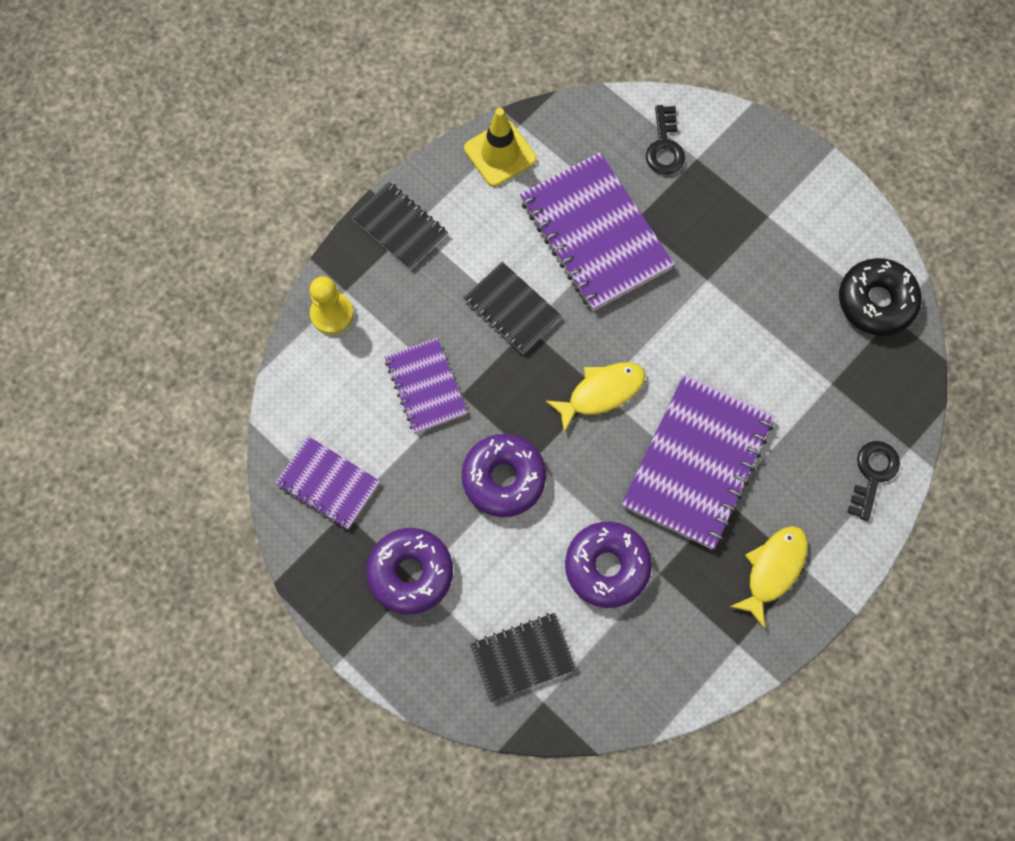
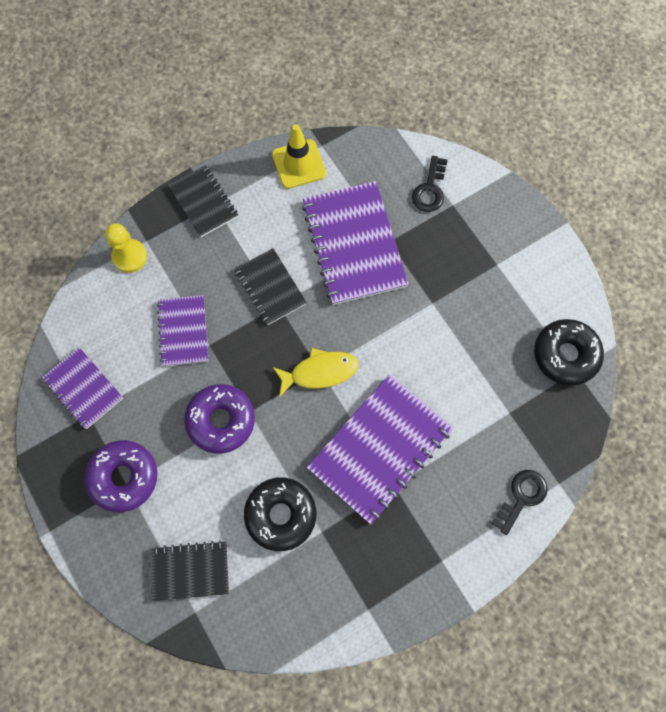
camera: 15 degrees right, 0 degrees up
(607, 566) = (281, 515): purple donut -> black donut
(773, 570) = (415, 555): yellow fish -> none

